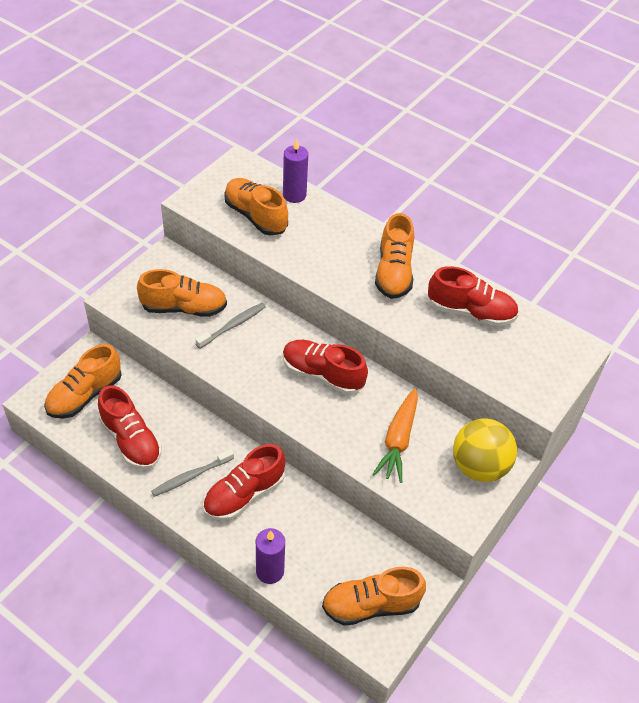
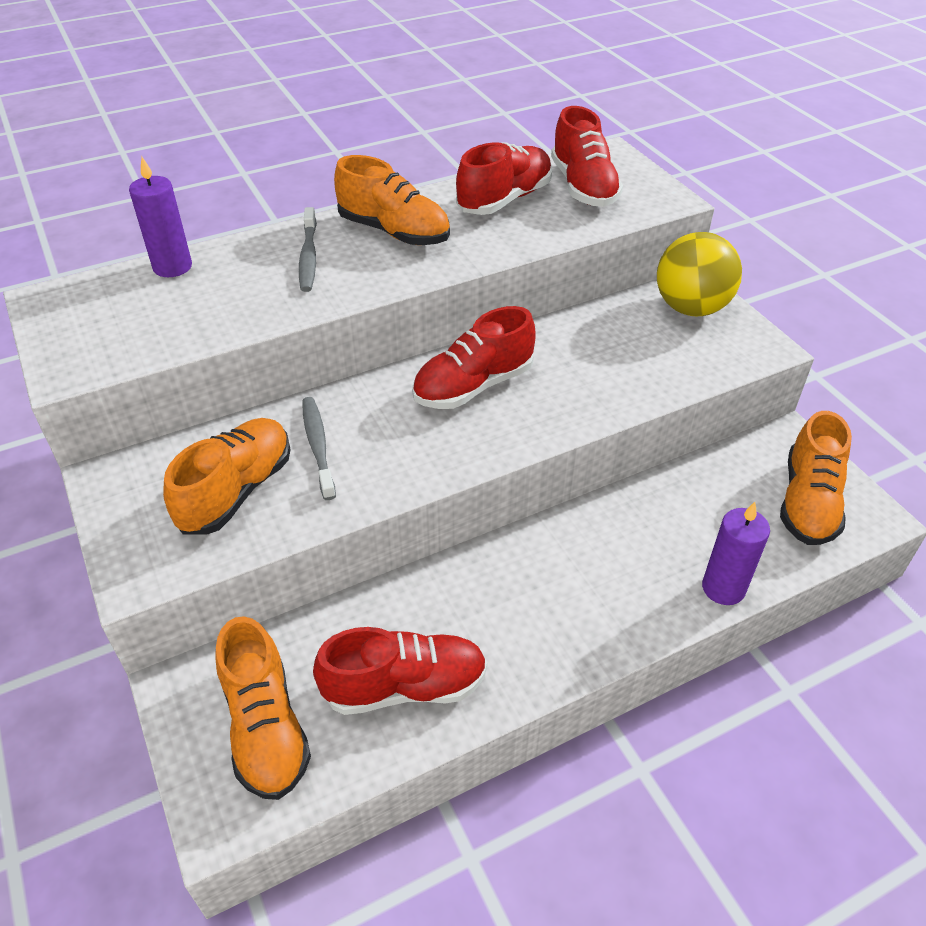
camera: 60 degrees left, 5 degrees down
(191, 476) = (519, 627): grey toothbrush -> grey toothbrush (308, 257)
(244, 494) = (582, 572): red shoe -> red shoe (583, 187)
(255, 216) = (174, 314): orange shoe -> none
(398, 440) = (620, 356): orange carrot -> none

